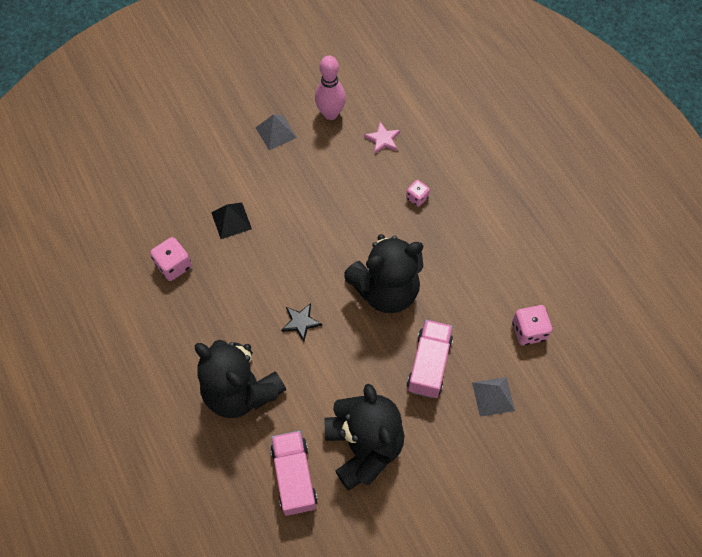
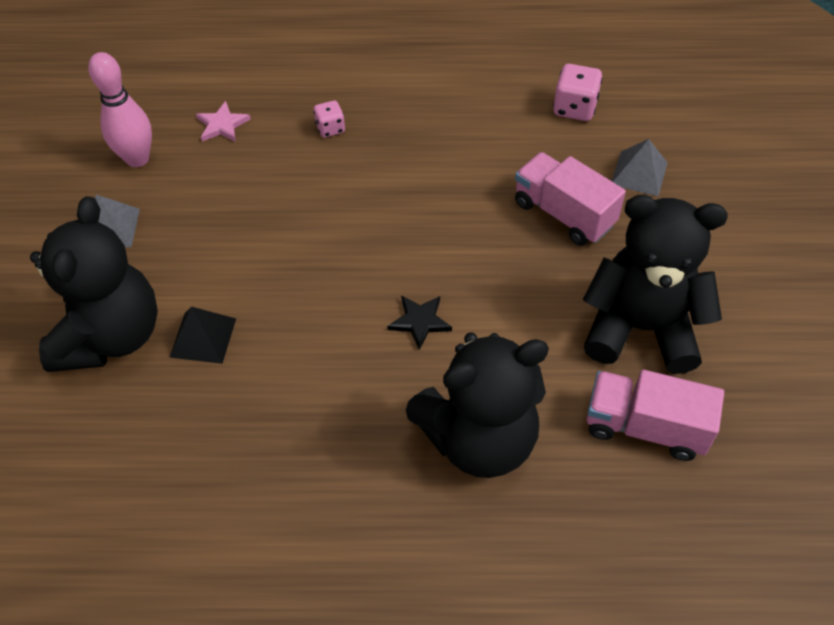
camera: 60 degrees left, 10 degrees down
(174, 265) = (218, 443): pink dice -> none
(386, 290) = (435, 212): black teddy bear -> black teddy bear (111, 336)

